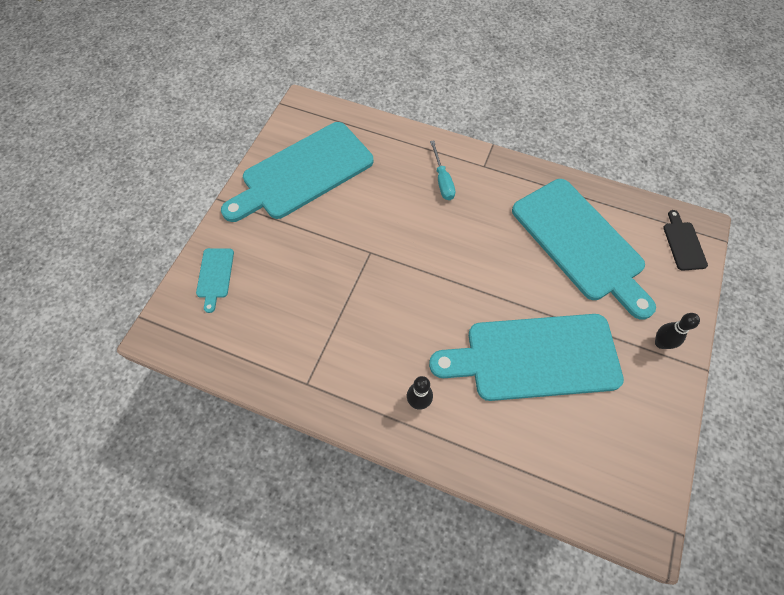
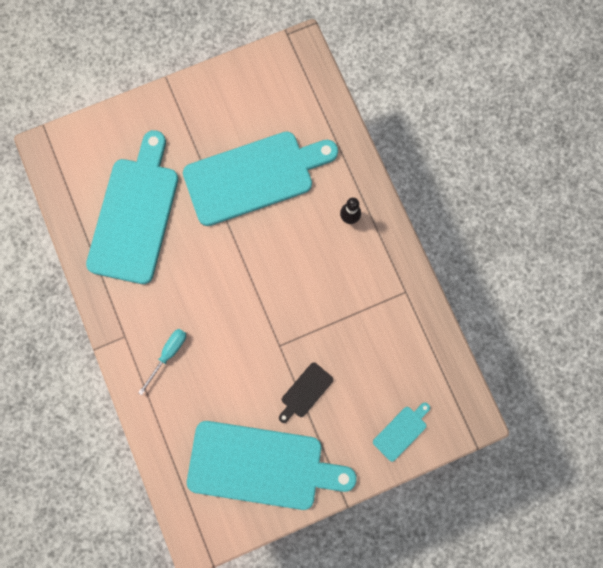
camera: 135 degrees left, 15 degrees up
(534, 357) = (254, 176): turquoise cutting board -> turquoise cutting board turned 60 degrees counterclockwise
(660, 343) = (171, 113): black bowling pin -> none
(683, 243) = (71, 150): black cutting board -> black cutting board (305, 392)

